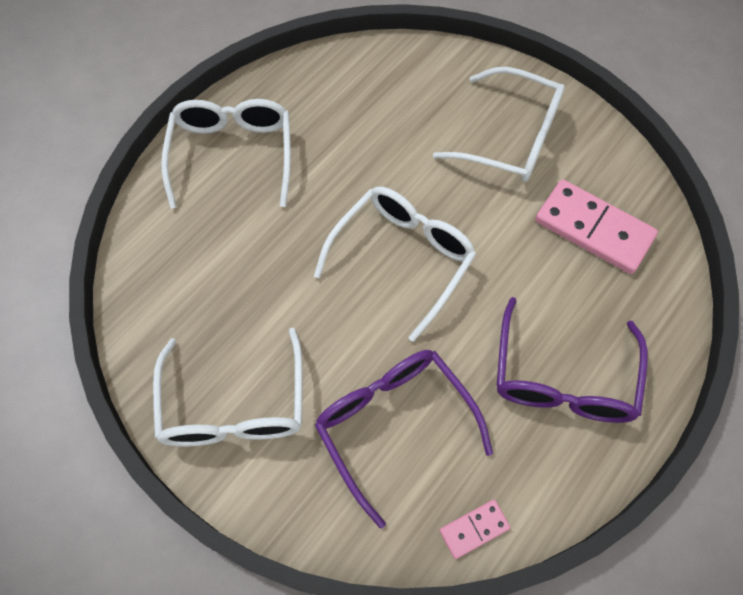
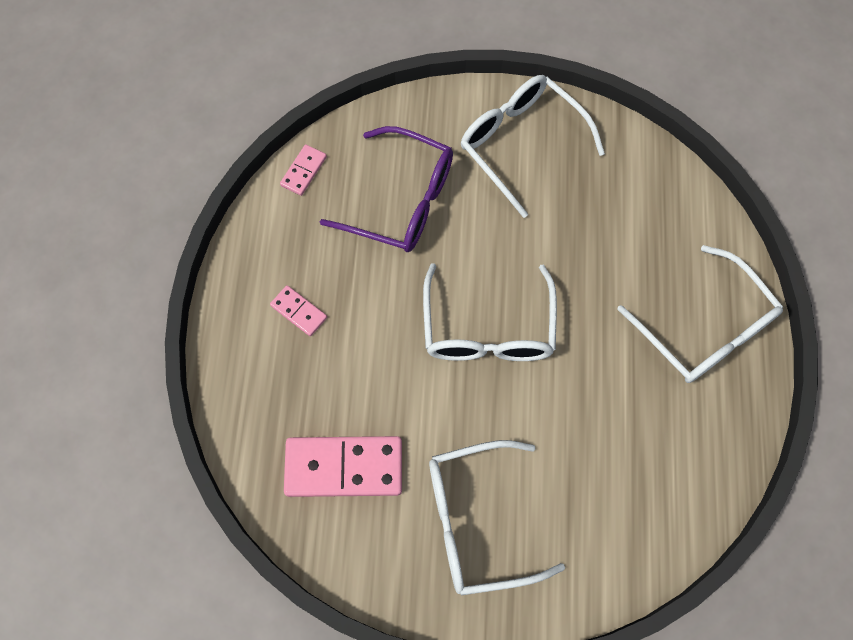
camera: 145 degrees right, 5 degrees up
(562, 378) = (299, 311): purple glasses -> pink domino

